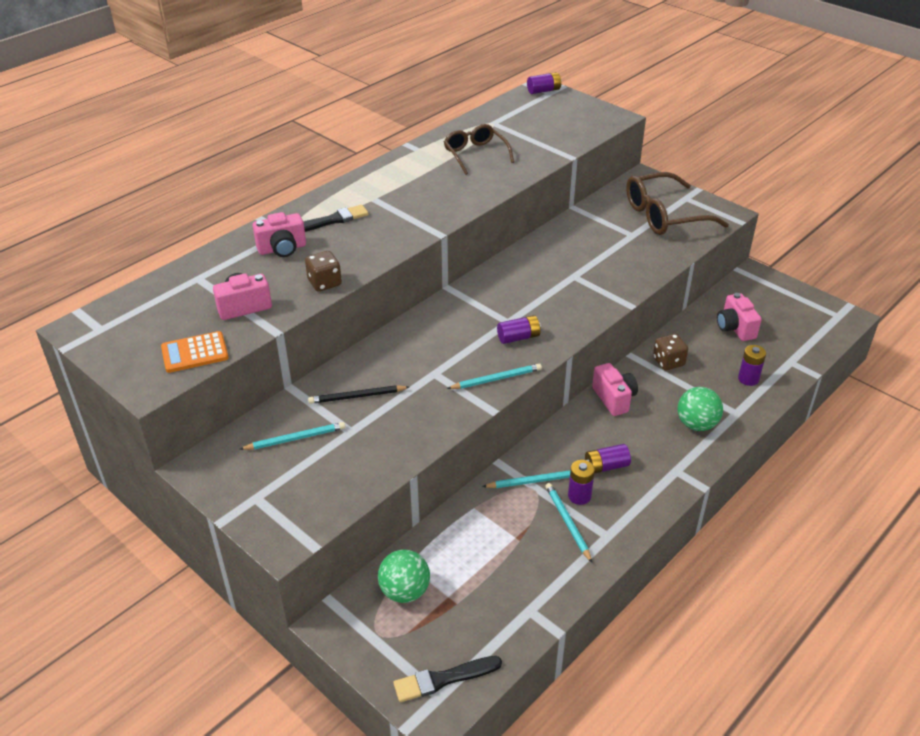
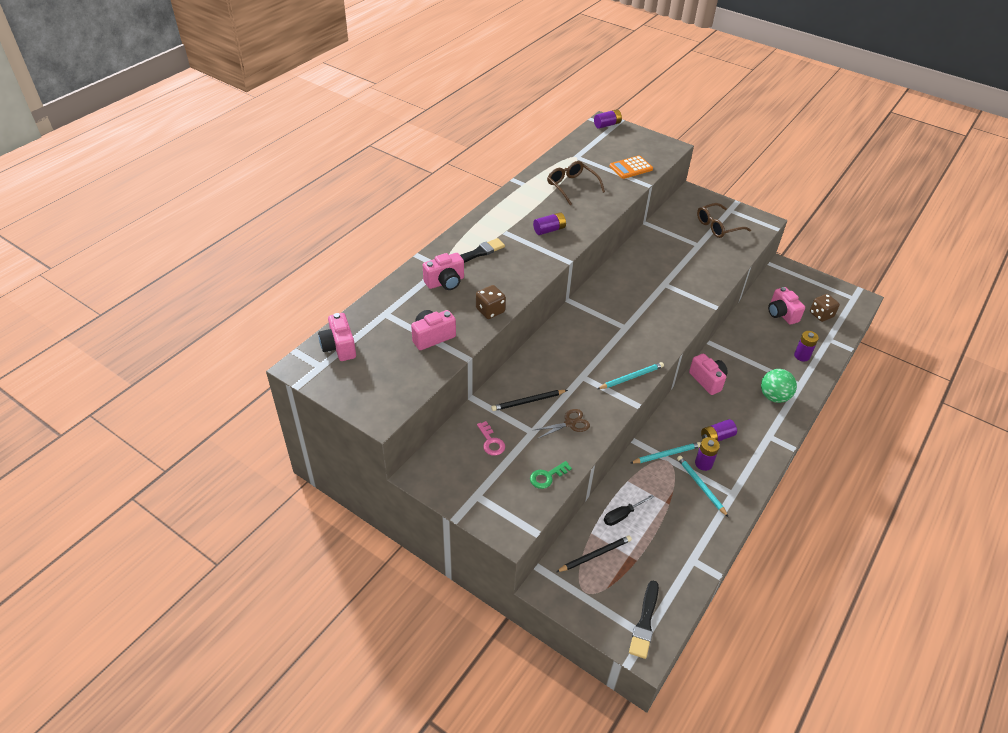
camera: 10 degrees left, 5 degrees up
(129, 310) = (339, 347): none -> pink camera
(195, 353) = (407, 381): orange calculator -> orange calculator (631, 168)
(295, 438) = (491, 442): turquoise pencil -> pink key
(351, 484) = (547, 477): none -> green key
(400, 425) = (569, 423): none -> brown scissors
(404, 591) = (595, 555): green ball -> black pencil
(444, 679) = (645, 622): black brush -> black brush turned 45 degrees counterclockwise
(454, 548) = (622, 515): none -> black screwdriver
(518, 337) = (637, 340): purple battery -> purple battery (549, 230)
(664, 215) = (718, 226): brown glasses -> brown glasses, size x0.65
(668, 362) = (739, 346): brown dice -> brown dice (821, 315)

